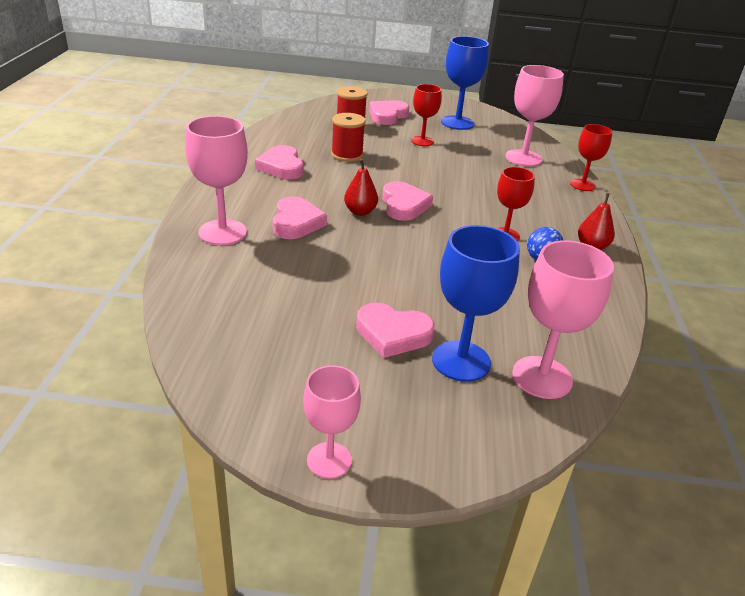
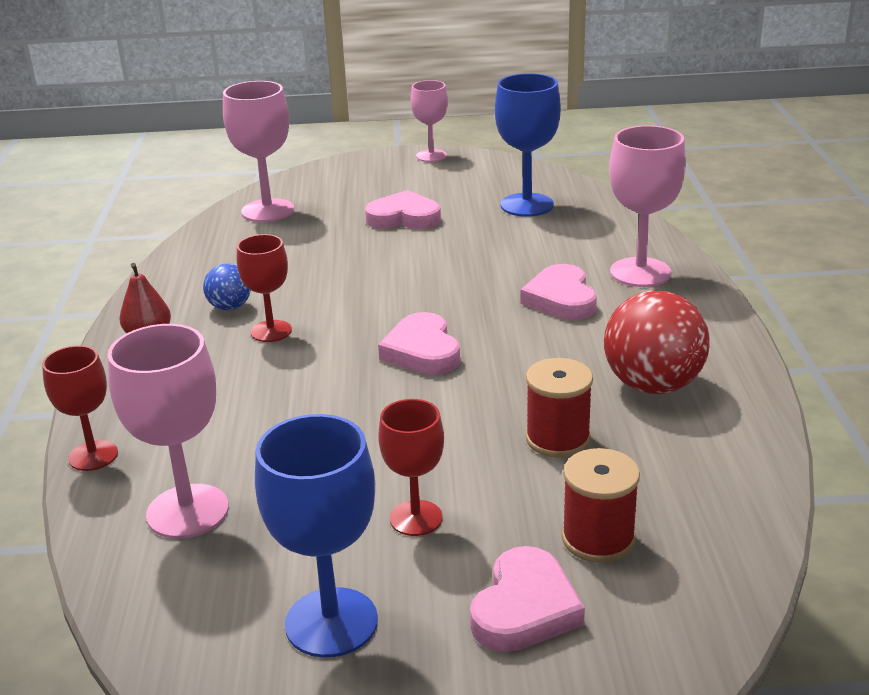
camera: 175 degrees right, 5 degrees down
(281, 167) = (653, 385): pink heart -> red ball
(360, 212) = (483, 329): red pear -> none
(461, 361) = (339, 210): blue goblet -> blue goblet (527, 205)

